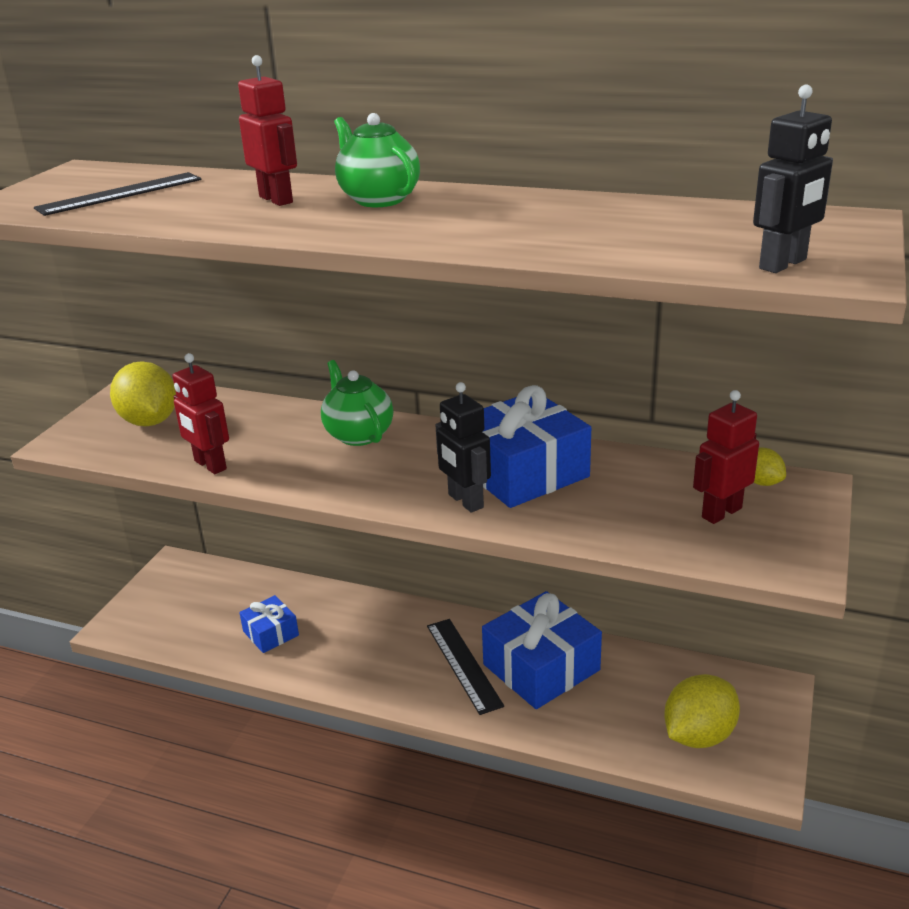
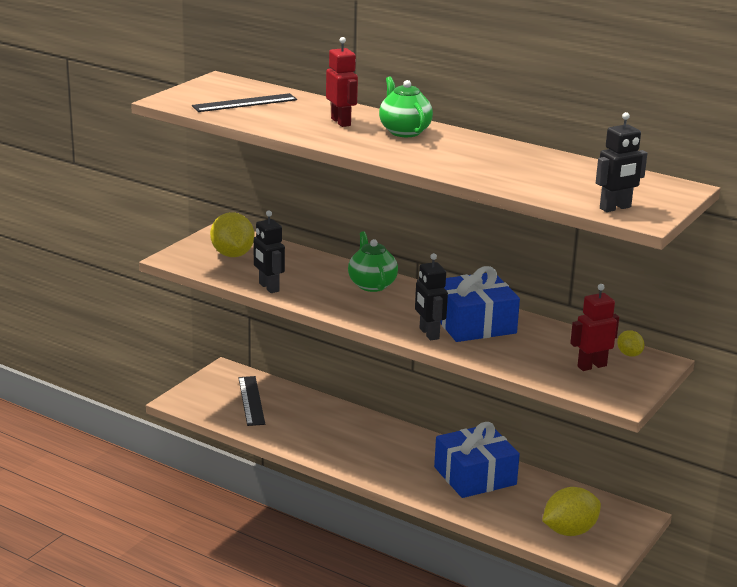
camera: 10 degrees right, 5 degrees down
(210, 465) = (268, 287): red robot -> black robot
(271, 633) = (288, 423): blue gift -> none
(463, 664) = (420, 465): black ruler -> black ruler (251, 400)

